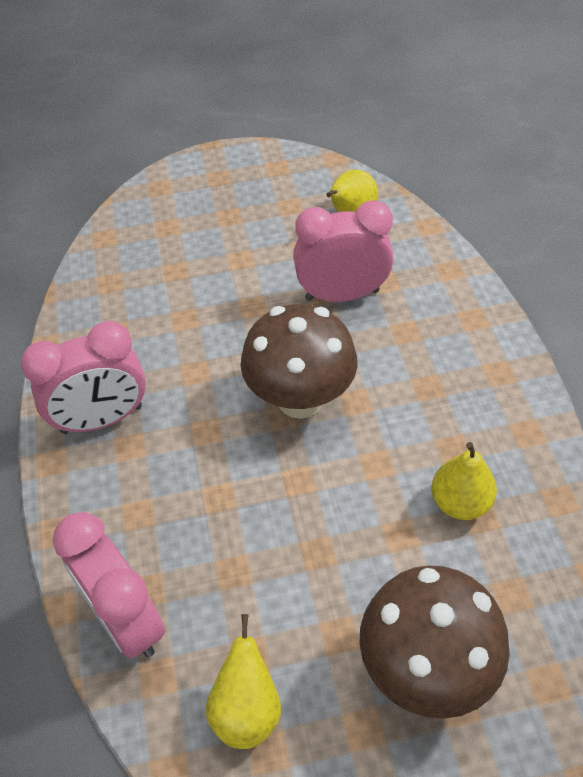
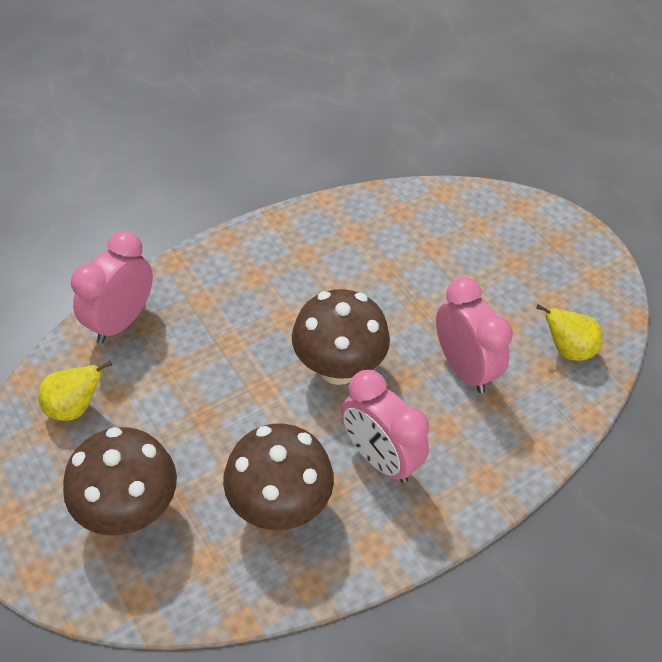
camera: 65 degrees right, 0 degrees up
(102, 419) = (271, 253): pink clock -> pink clock (379, 457)
(460, 502) = (279, 505): yellow pear -> brown mushroom

